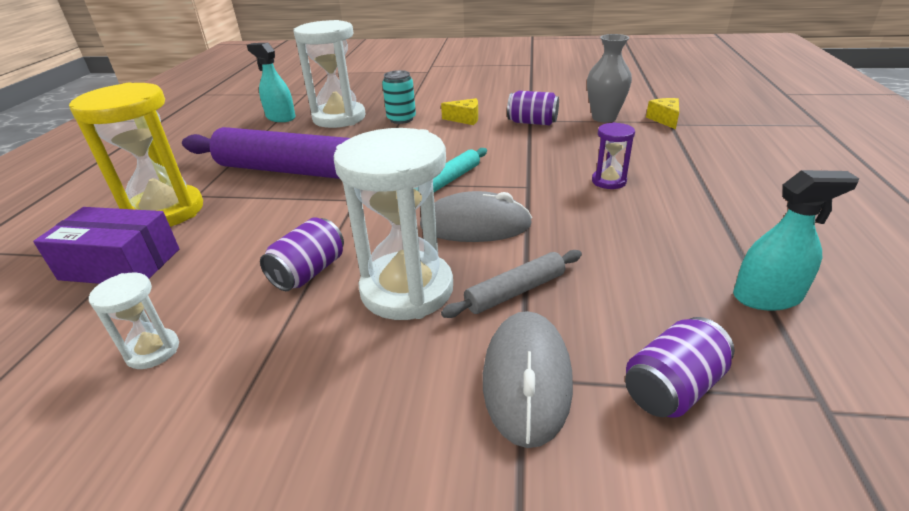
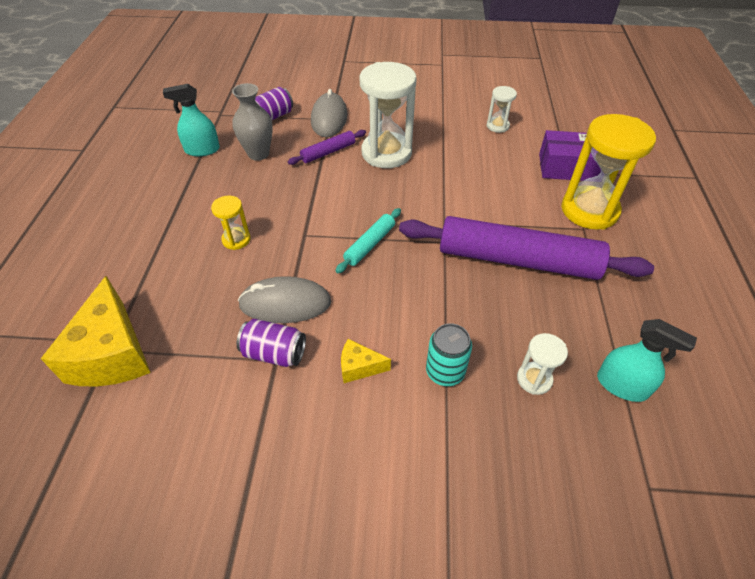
camera: 175 degrees right, 15 degrees up
(309, 272) = (446, 162): purple can -> none
(339, 118) = (534, 379): white hourglass -> white hourglass, size x0.48
(475, 225) = (348, 195): grey mouse -> grey mouse (285, 303)
(515, 291) = (328, 152): grey rolling pin -> purple rolling pin
(604, 118) = (181, 362): grey vase -> grey vase (258, 154)
(608, 181) = (236, 240): purple hourglass -> yellow hourglass
(664, 120) = (112, 353): yellow cheese -> yellow cheese, size x2.15

